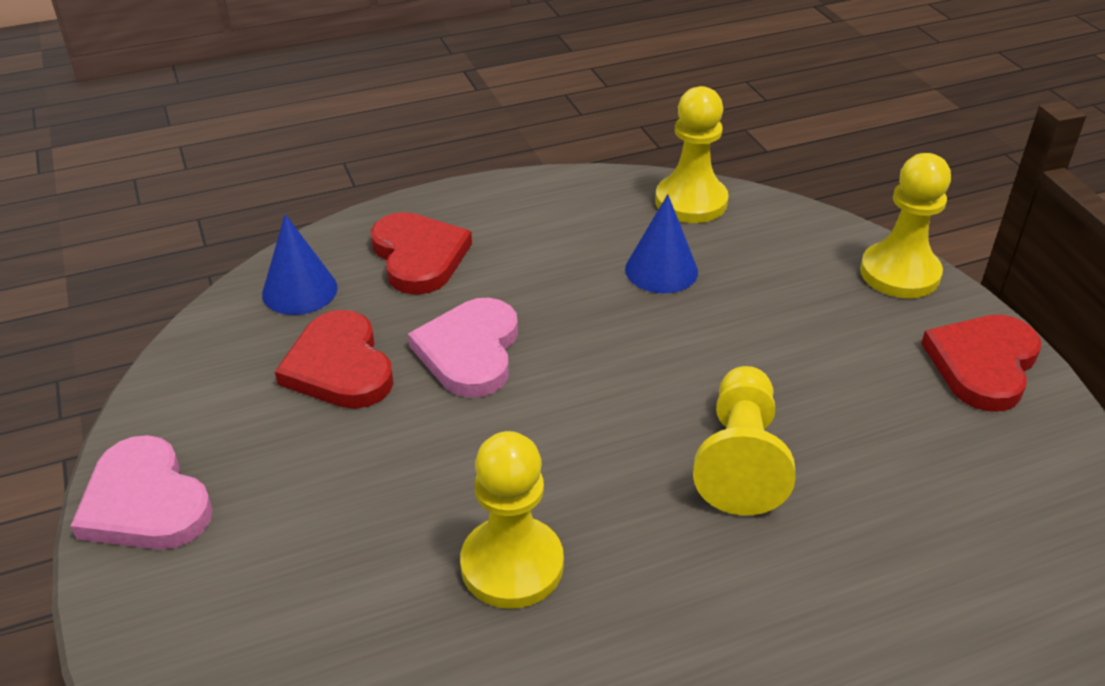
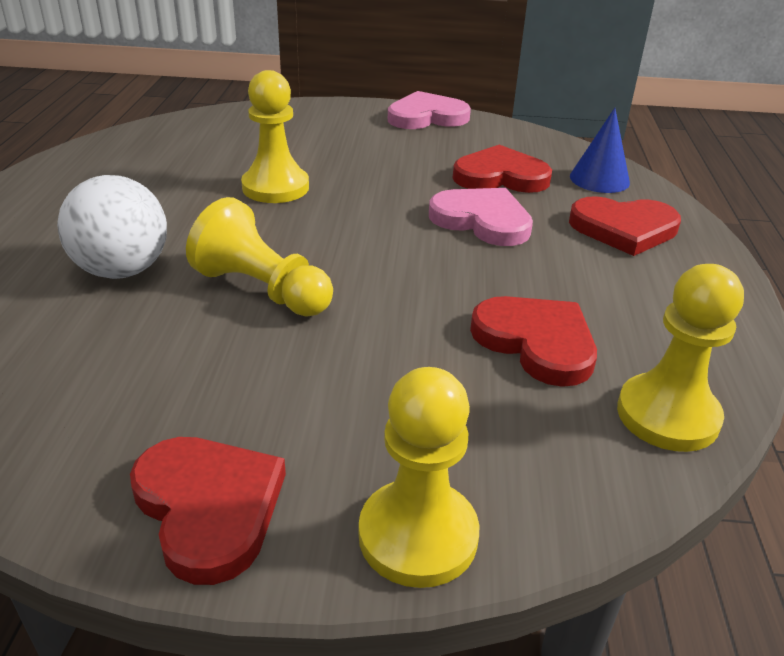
camera: 115 degrees right, 5 degrees down
(661, 270) = (536, 342): blue cone -> red heart
(814, 597) = (122, 270): none -> white ball

